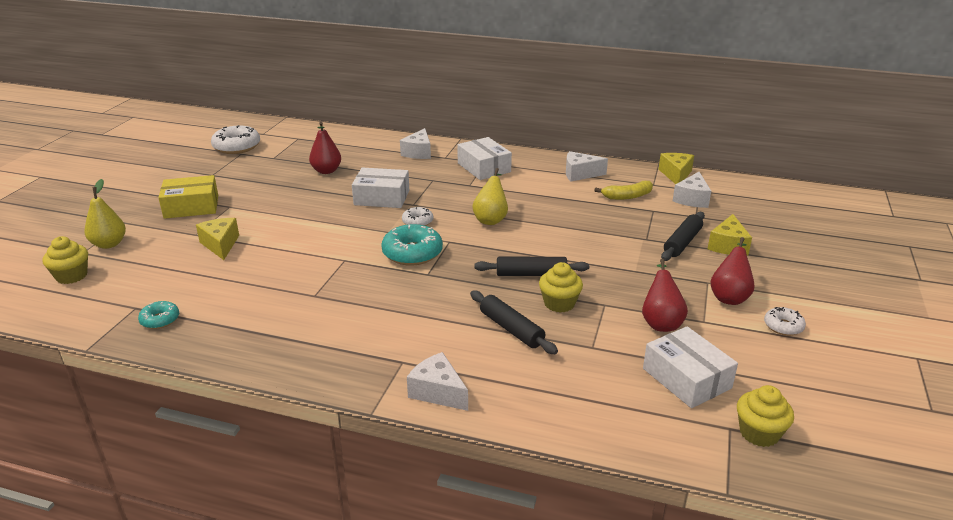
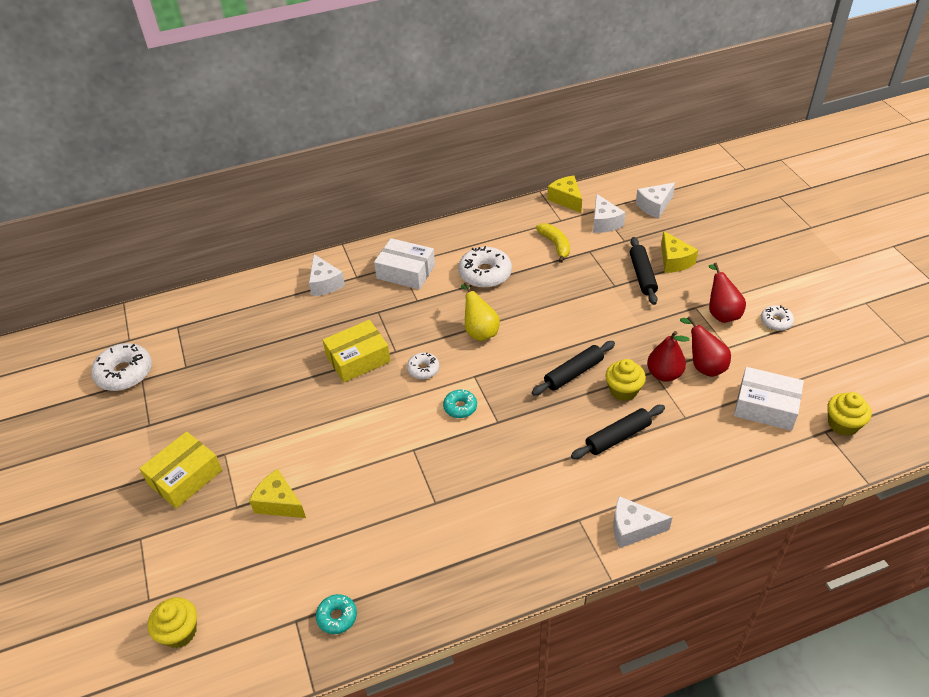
camera: 35 degrees left, 15 degrees up
(109, 244) = (163, 573): yellow pear -> none
(326, 171) = (264, 354): red pear -> red pear (664, 374)
(382, 197) = (358, 359): white box -> yellow box
(412, 253) = (460, 407): turquoise donut -> turquoise donut, size x0.55
(511, 329) = (618, 437): black rolling pin -> black rolling pin turned 45 degrees counterclockwise
(543, 191) = (485, 274): none -> white donut
(580, 174) = (493, 237): white cheese -> white cheese (654, 206)
(627, 196) = (555, 245): yellow banana -> yellow banana turned 60 degrees counterclockwise

